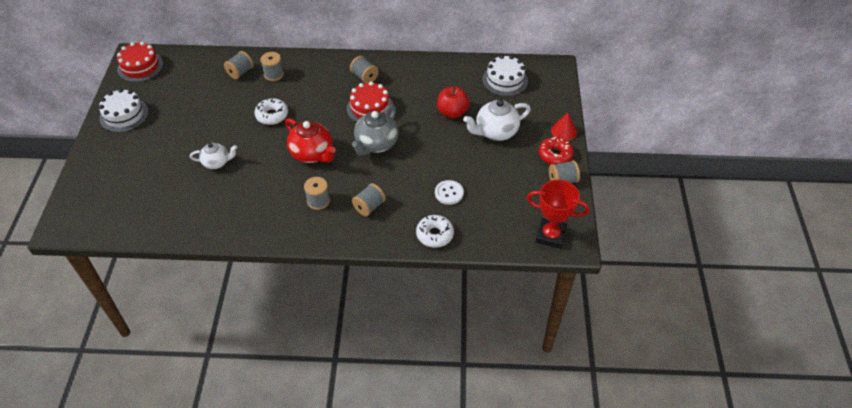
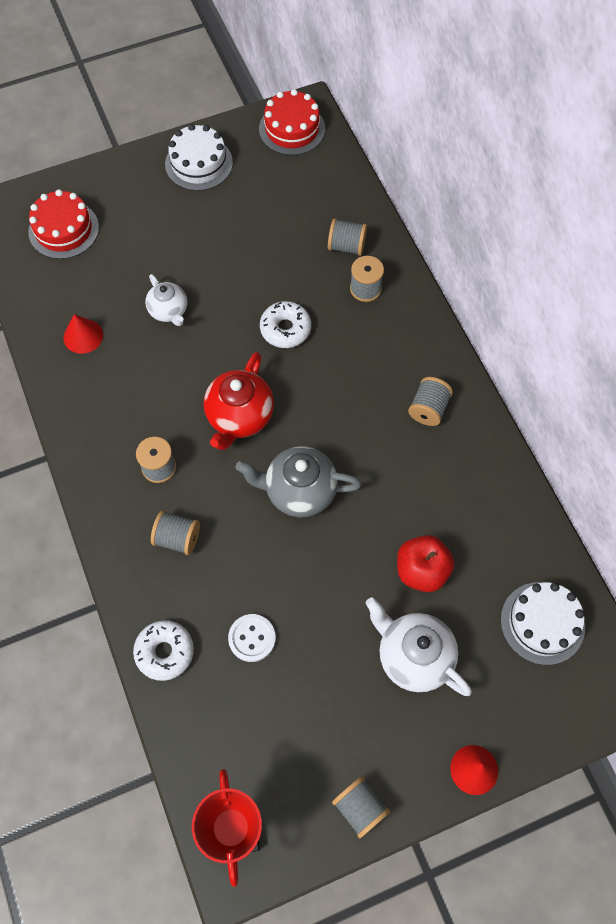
camera: 65 degrees right, 15 degrees up
(199, 210) = (83, 336): none -> red cone
(370, 108) = (368, 447): red cake -> red cake (63, 229)
(555, 155) = (411, 775): red donut -> none

